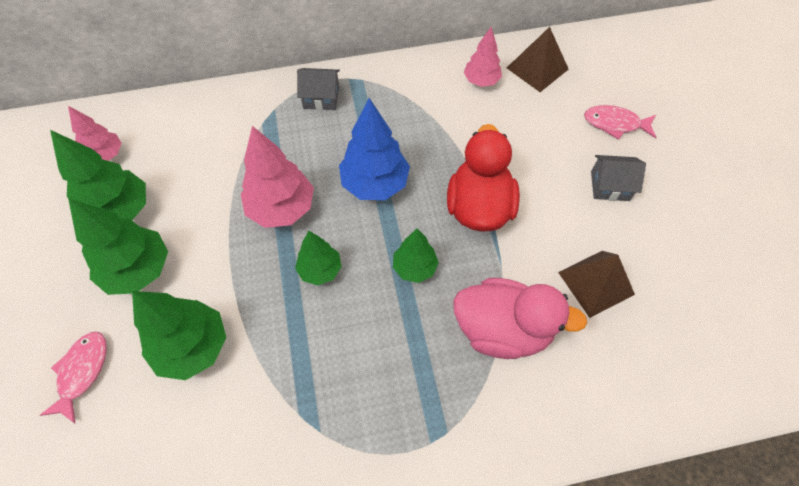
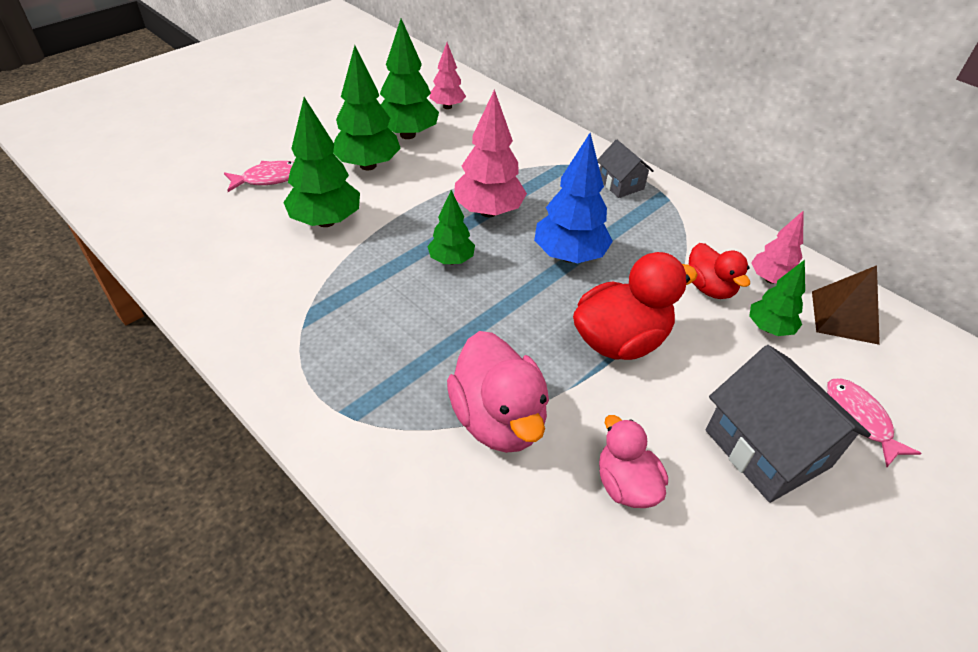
camera: 55 degrees right, 15 degrees down
(414, 268) = (508, 321): green tree -> green tree (769, 328)
(466, 120) = (709, 288): none -> red duck
(596, 283) = (625, 485): brown pyramid -> pink duck
(610, 186) = (767, 448): grey house -> grey house, size x1.83

